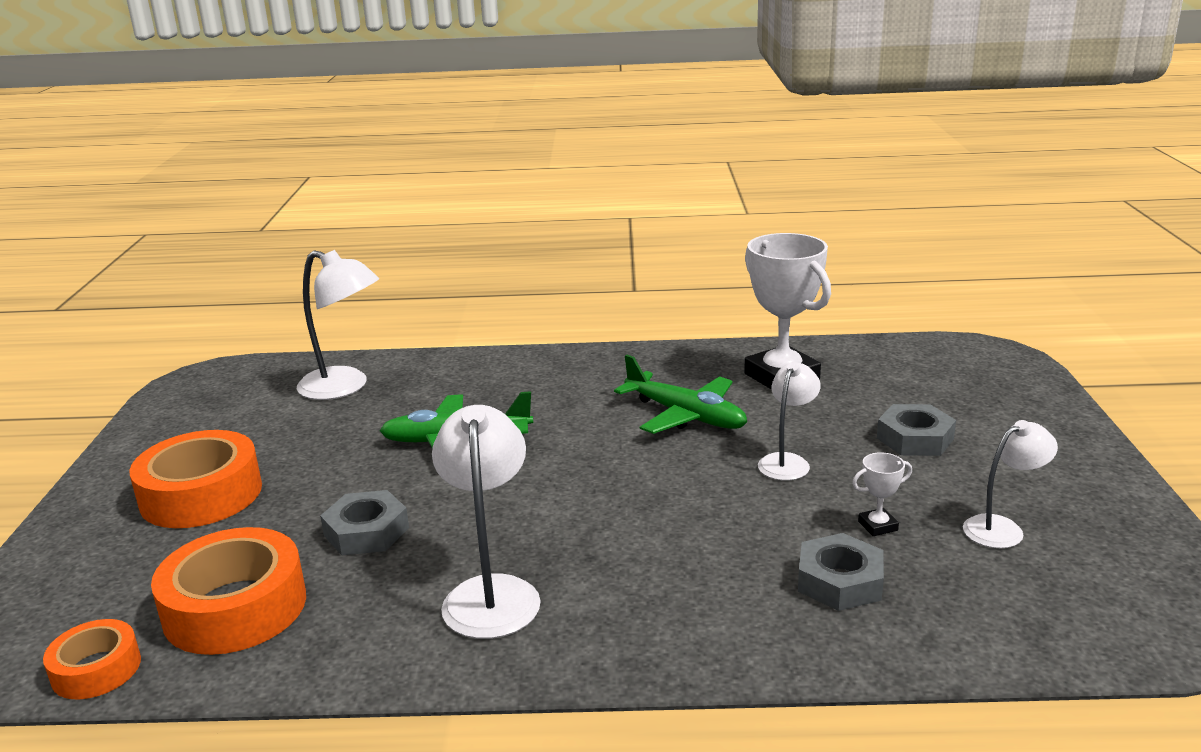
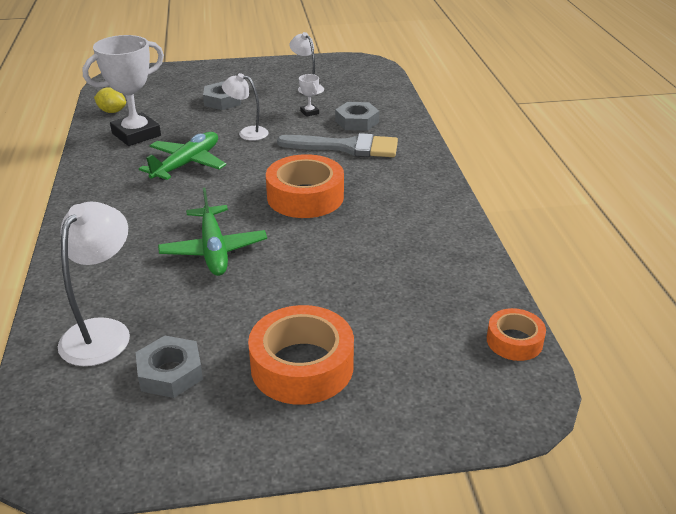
camera: 100 degrees left, 10 degrees up
(235, 607) = (436, 300): orange tape -> orange tape (305, 197)
(366, 531) = (341, 266): grey nut -> grey nut (170, 373)
(491, 593) = (392, 209): white lamp -> none
(725, 560) = (346, 147): none -> grey brush
(858, 356) = (112, 111): none -> yellow lemon

